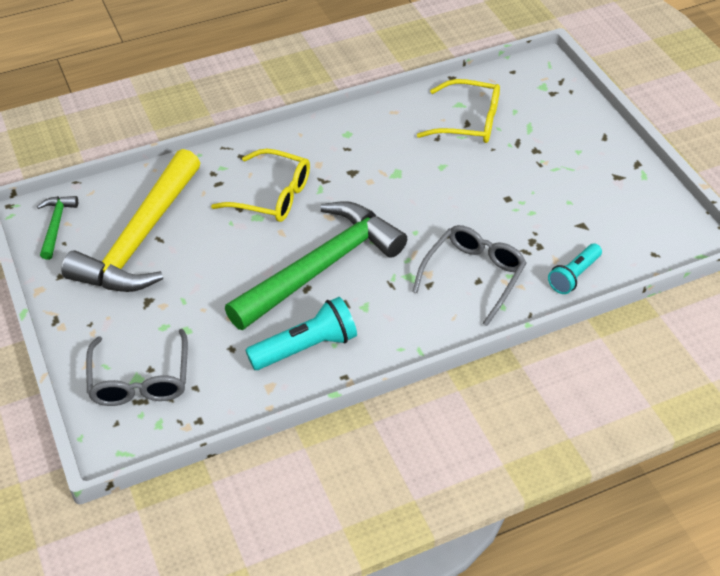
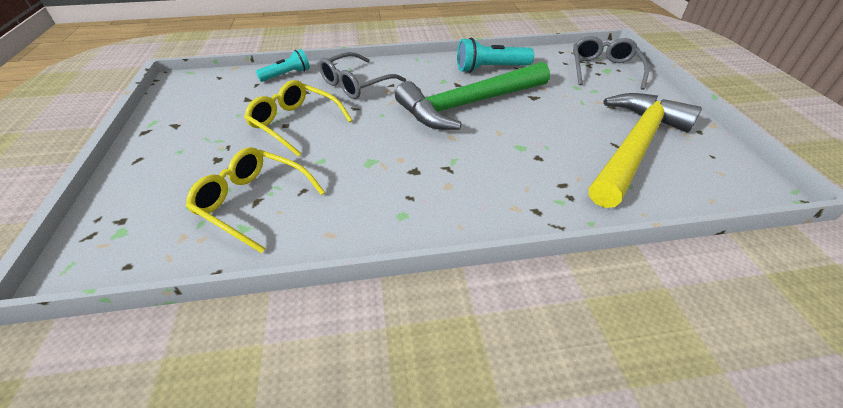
camera: 165 degrees left, 5 degrees down
(56, 225) = (732, 172): green hammer -> none
(271, 195) = (504, 163): yellow glasses -> yellow glasses (295, 124)

